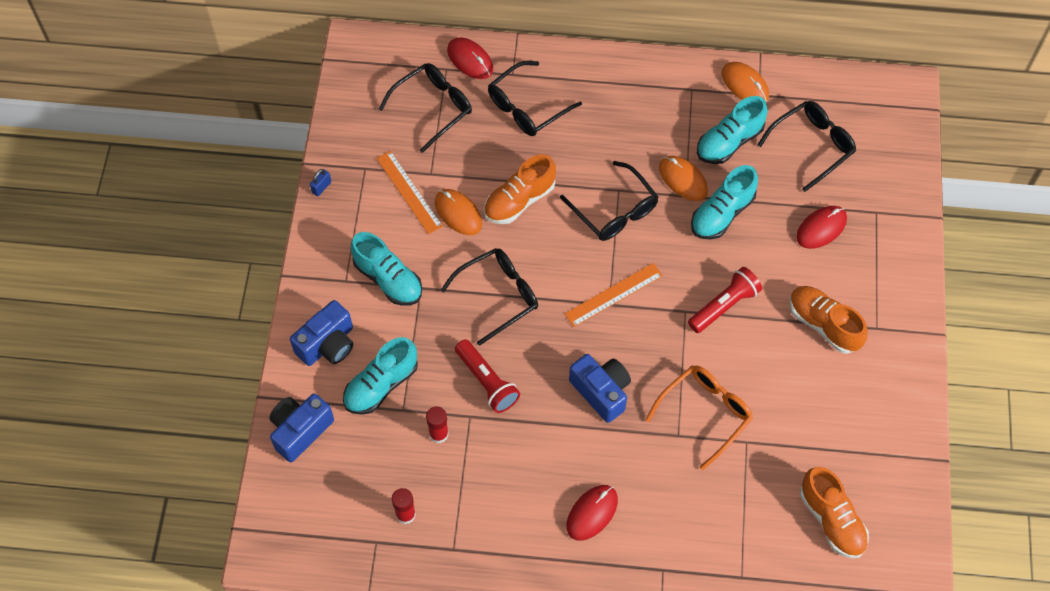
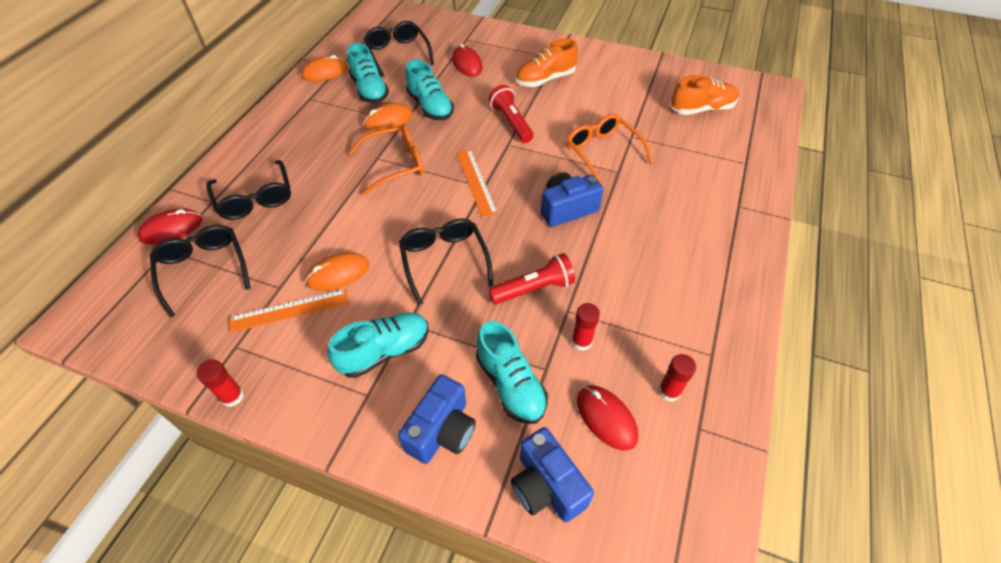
camera: 75 degrees left, 10 degrees down
(321, 187) = (232, 396): blue padlock -> red glue stick
(328, 344) = (442, 431): blue camera -> blue camera turned 60 degrees clockwise
(519, 200) = (350, 224): orange shoe -> none
(592, 513) = (683, 240): red mouse -> red mouse (606, 418)
(615, 211) = (396, 164): black glasses -> orange glasses

